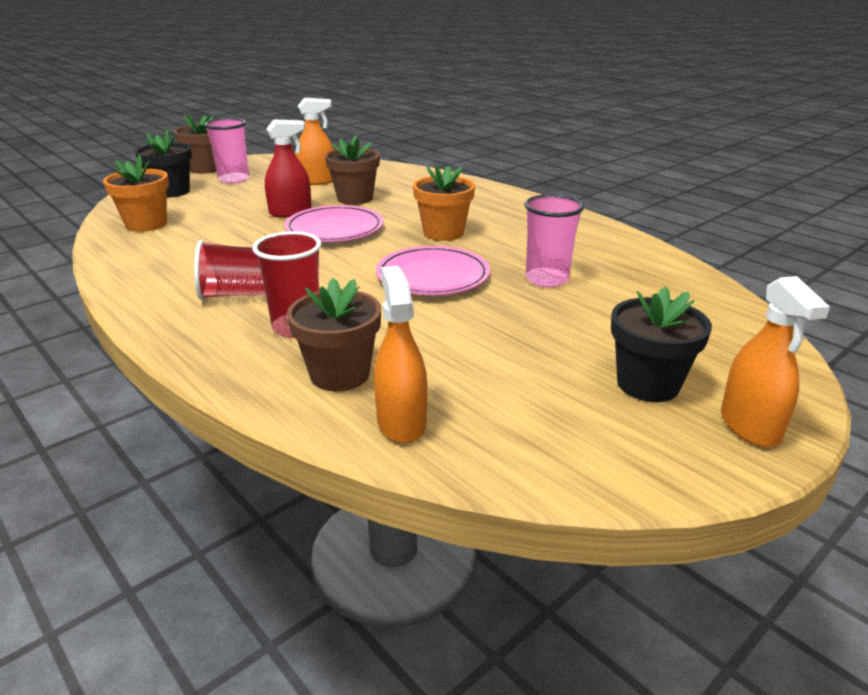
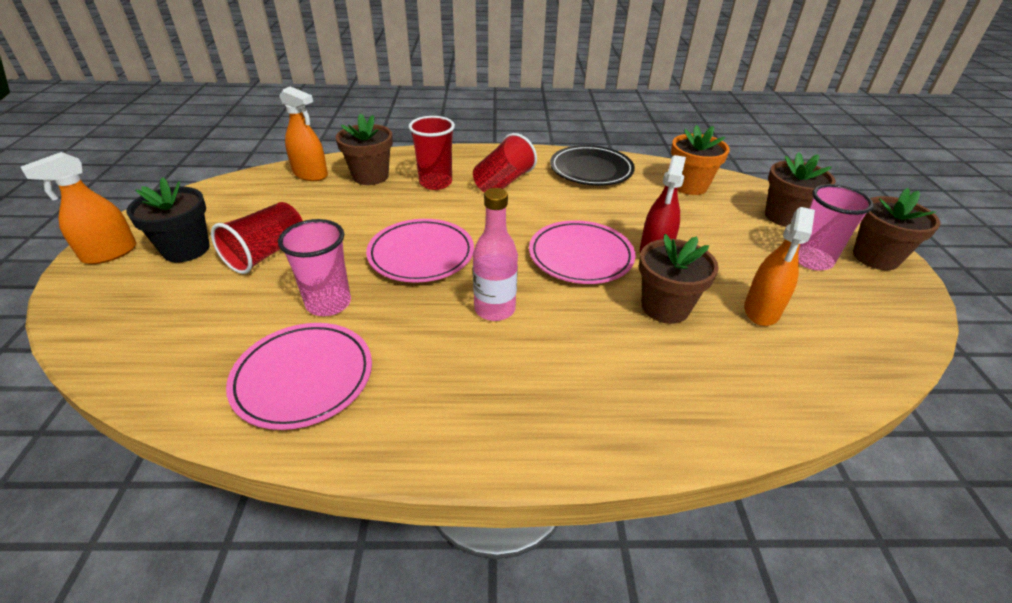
camera: 130 degrees right, 10 degrees up
(154, 266) = (591, 170): none -> black plate
(171, 192) = (784, 217): black flower pot -> brown flower pot
(443, 233) = (494, 309): orange flower pot -> pink bottle
(562, 338) = (267, 253): none -> red cup
(602, 254) = (303, 378): none -> pink plate
(750, 426) = (110, 253): orange spray bottle -> orange spray bottle turned 75 degrees counterclockwise

